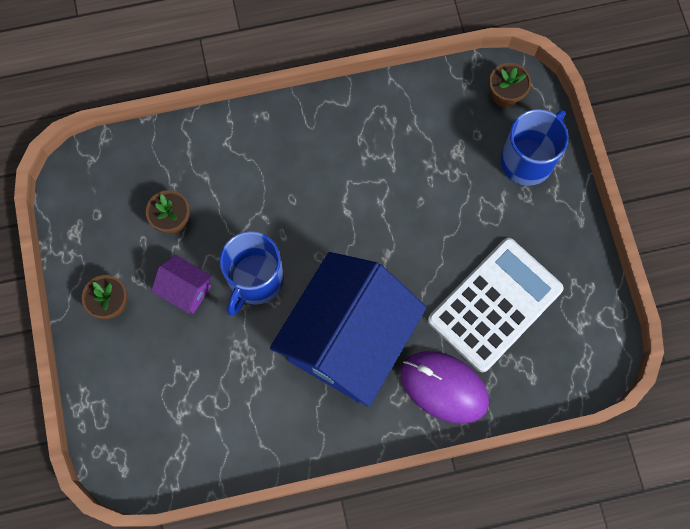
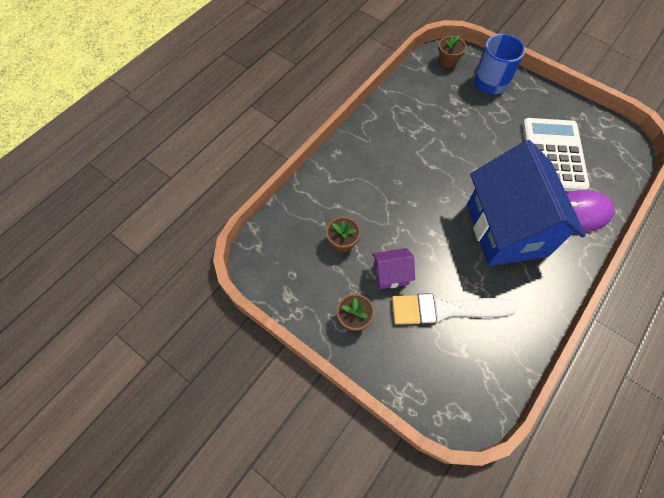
camera: 40 degrees left, 10 degrees down
(203, 366) = (446, 309): none -> white brush
(255, 280) = (423, 238): blue mug -> none

